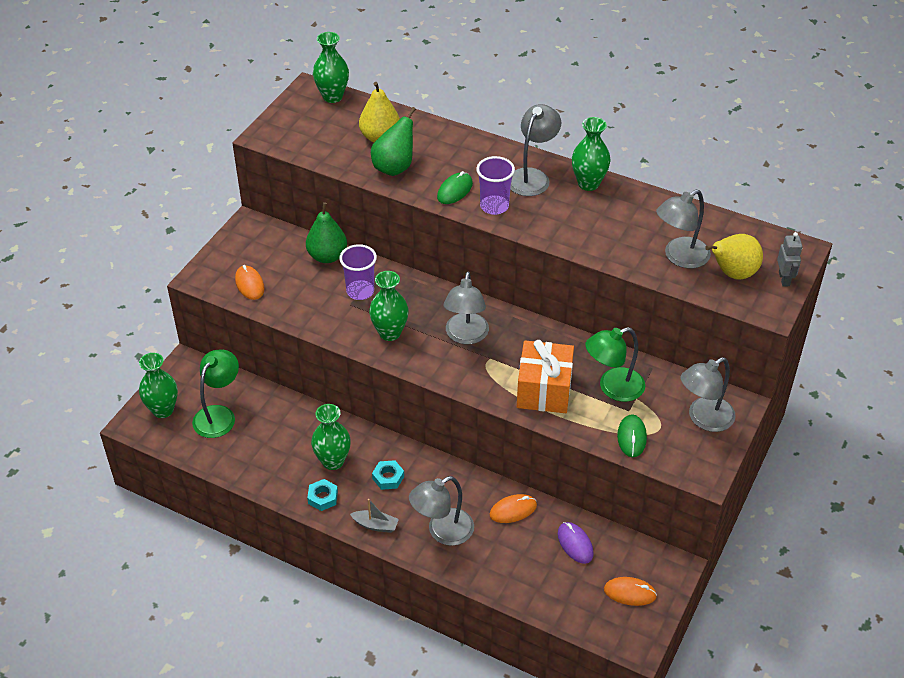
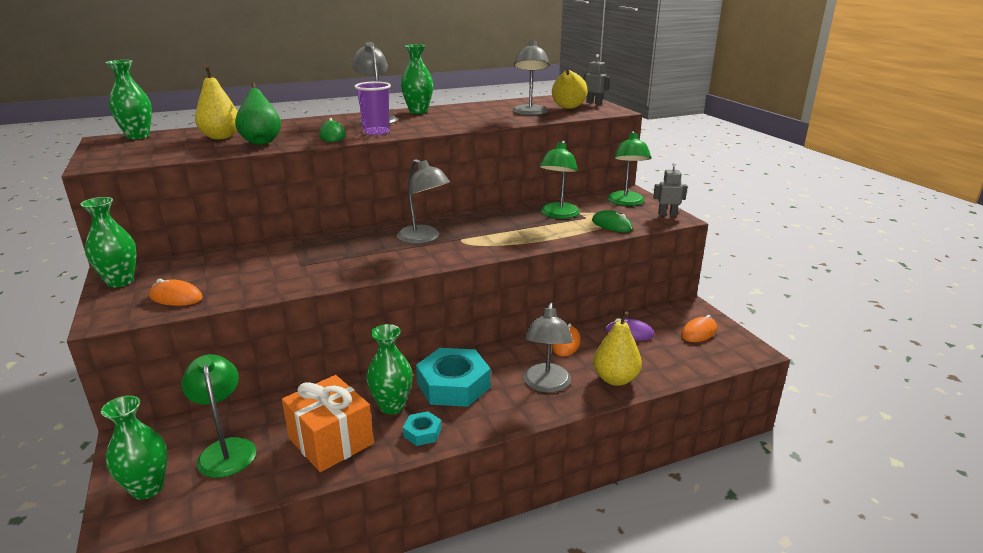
camera: 50 degrees left, 20 degrees down
(327, 256) = (233, 254): green pear -> none
(360, 291) = (297, 256): purple cup -> none
(375, 525) = (494, 417): grey boat -> none
(388, 477) = (453, 385): turquoise nut -> turquoise nut, size x2.11
(390, 333) = (363, 262): green vase -> green vase (120, 281)
(493, 570) = (615, 379): none -> yellow pear
(544, 390) = (524, 234): orange gift -> orange gift (331, 441)
(703, 419) = (626, 202): grey lamp -> green lamp
(707, 464) = (667, 214): none -> grey robot

